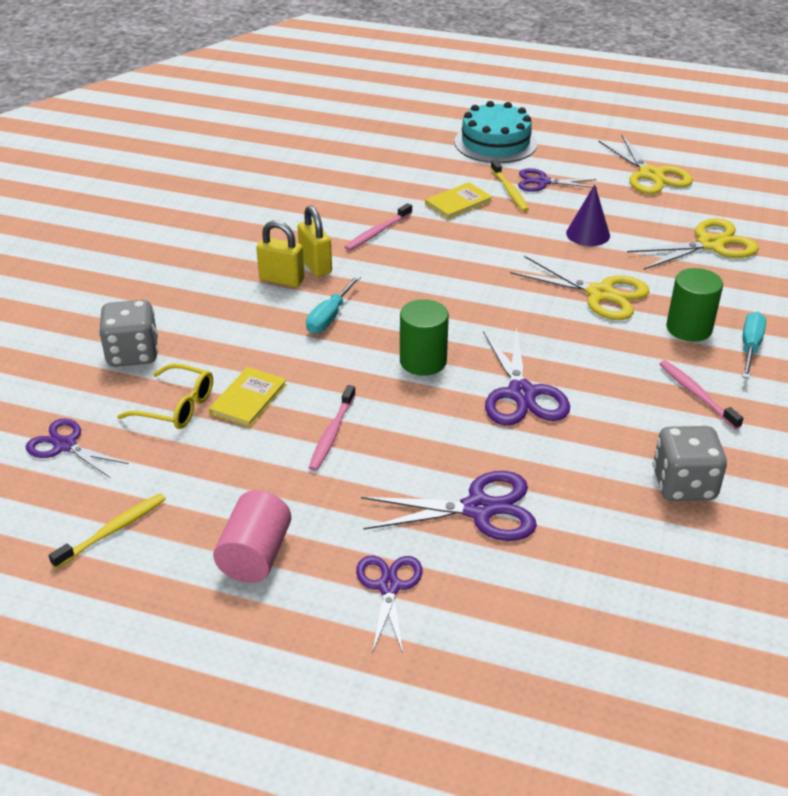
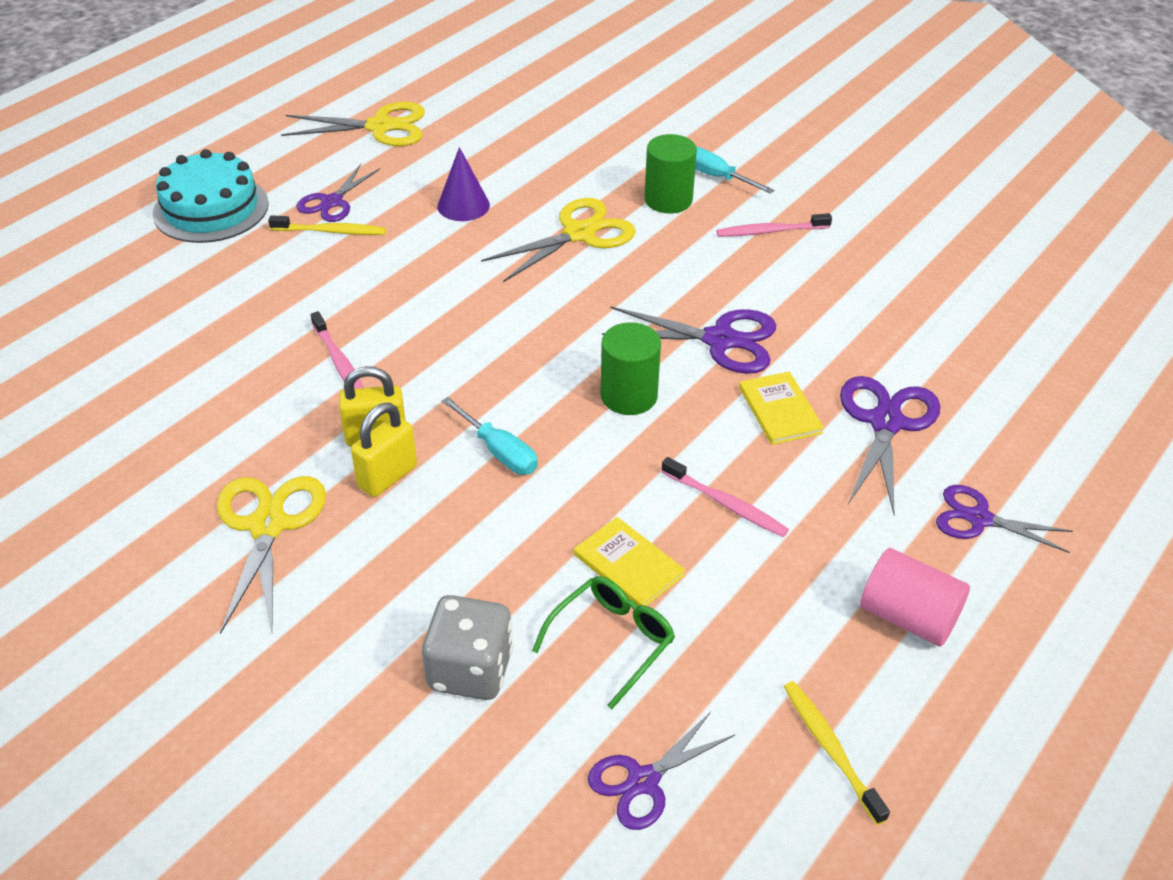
camera: 70 degrees left, 5 degrees up
(176, 407) = (612, 641): yellow glasses -> green glasses
(458, 203) = (325, 277): yellow book -> yellow book (780, 410)
(683, 485) = (892, 283): grey dice -> none
(710, 244) = (538, 138): yellow scissors -> yellow scissors (268, 525)

